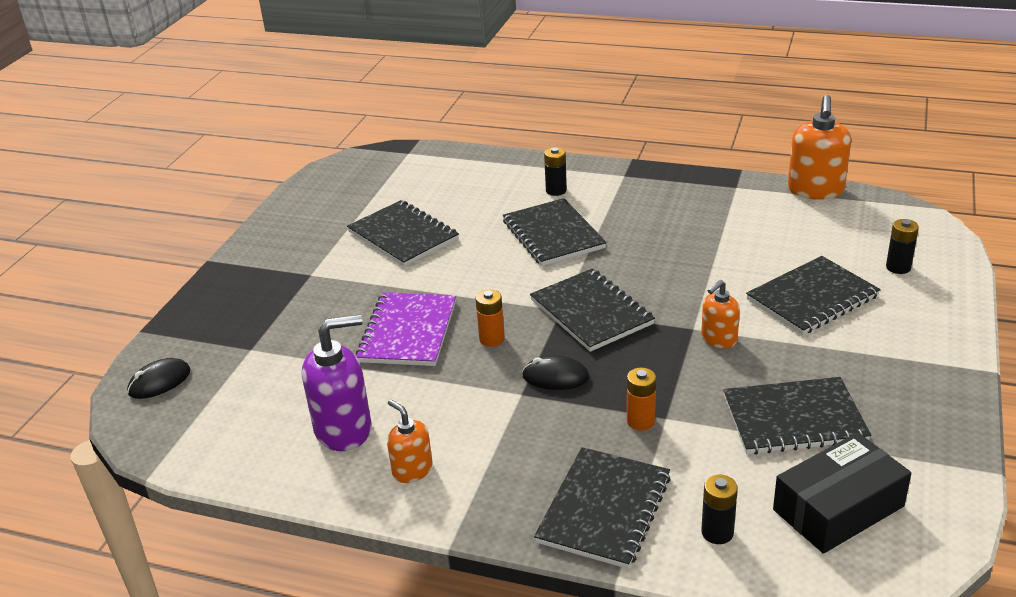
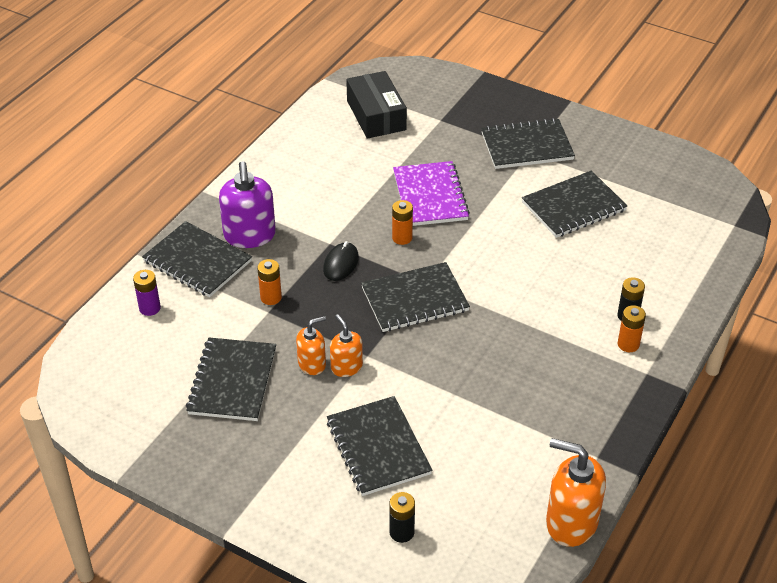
camera: 100 degrees right, 10 degrees up
(159, 382) = (419, 81): black mouse -> none
(344, 429) = (331, 157): purple soap dispenser -> purple soap dispenser (249, 236)
(408, 332) = (430, 196): purple notebook -> purple notebook turned 60 degrees clockwise
(412, 470) = (277, 183): orange soap dispenser -> orange soap dispenser (312, 364)
(553, 234) = (545, 299): black notebook -> black notebook (527, 146)
(593, 187) = (628, 344): none -> orange battery
(717, 532) = (150, 308): black battery -> purple battery
(838, 508) = (137, 374): black box -> black box (376, 115)

